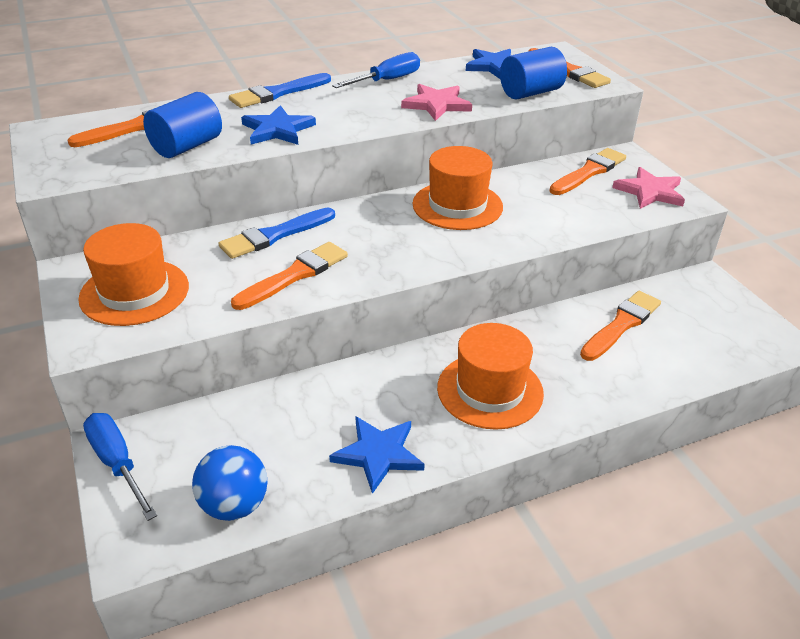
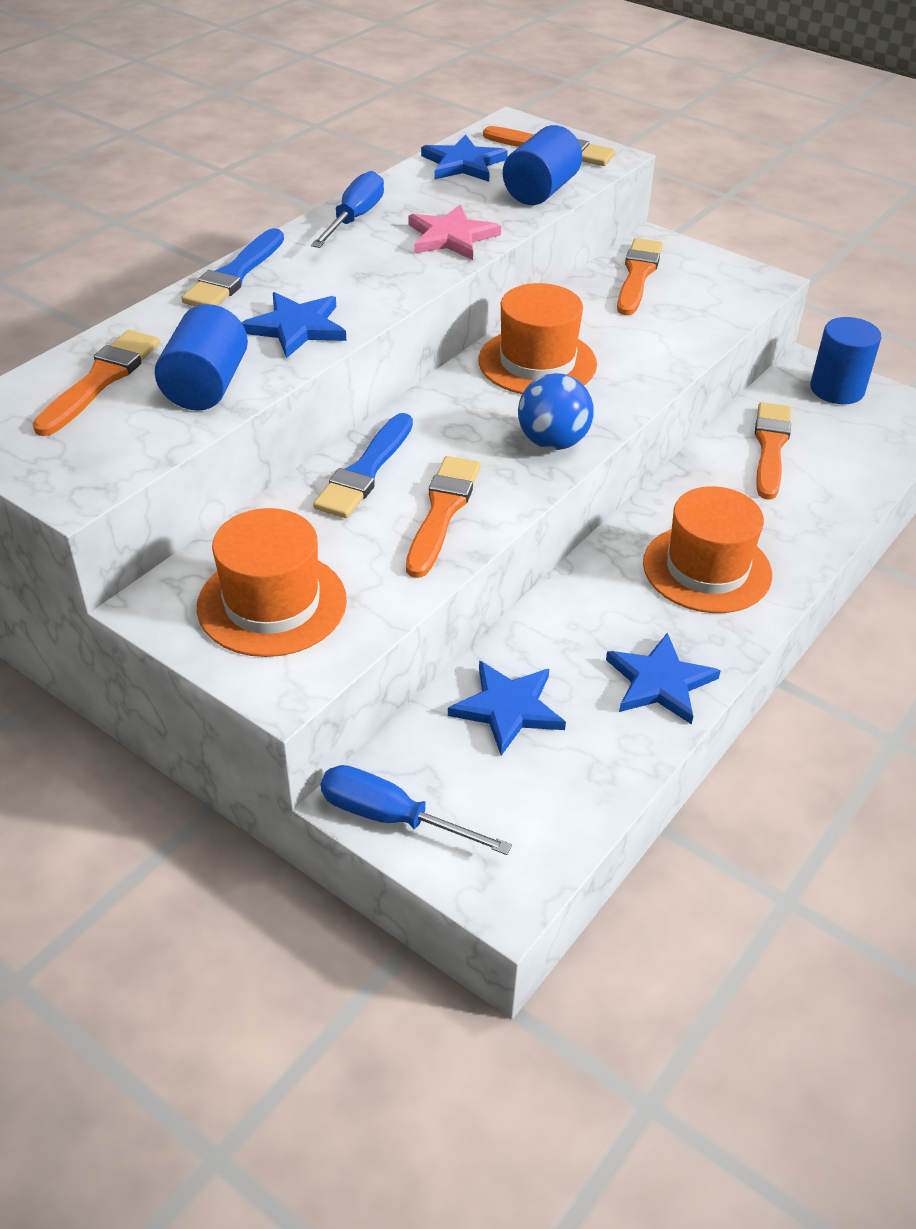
camera: 30 degrees left, 5 degrees up
(234, 505) = (566, 800): blue ball -> blue ball (552, 442)
(258, 427) = (508, 708): none -> blue star
(650, 192) = (720, 281): pink star -> none
(716, 302) = (837, 389): none -> blue cylinder

